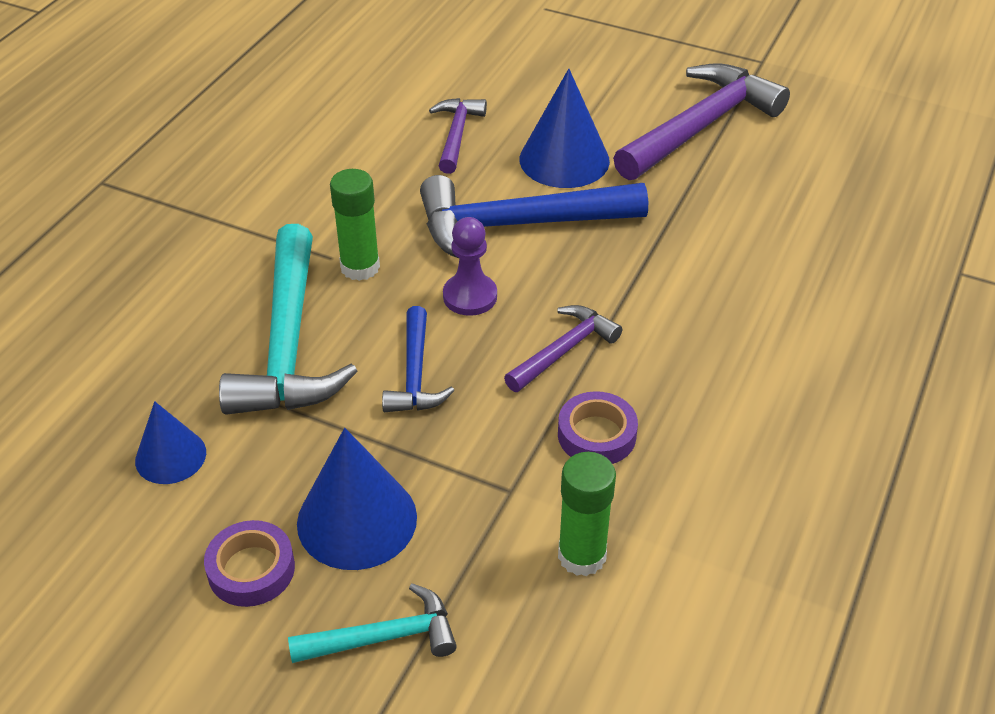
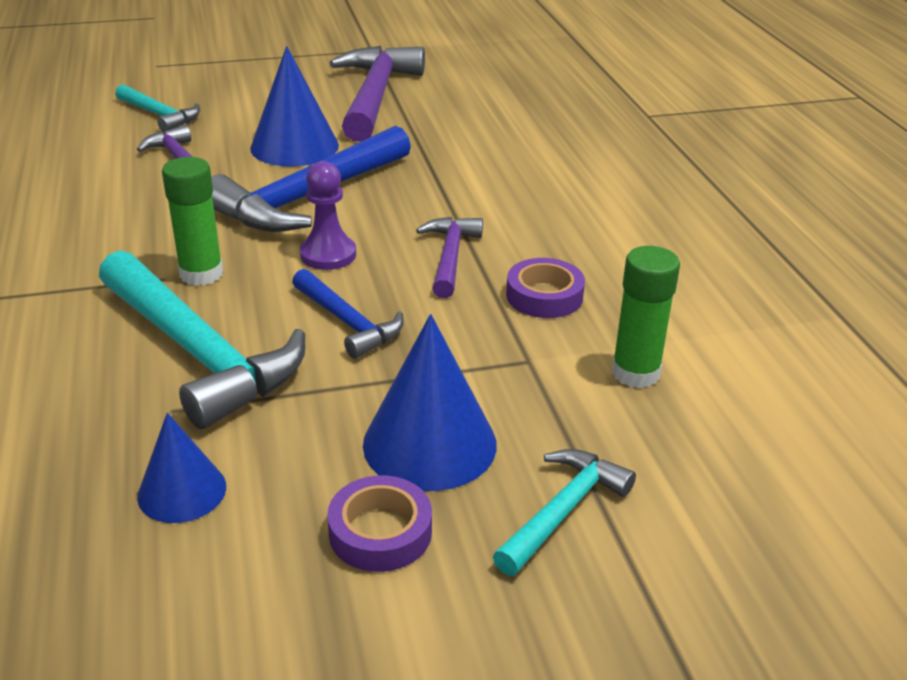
camera: 40 degrees left, 10 degrees down
(490, 74) = (160, 115): none -> turquoise hammer

